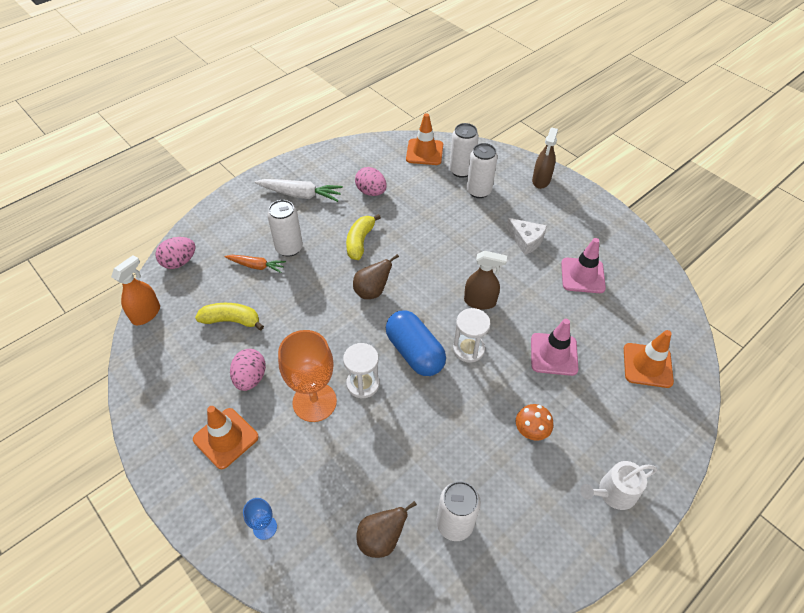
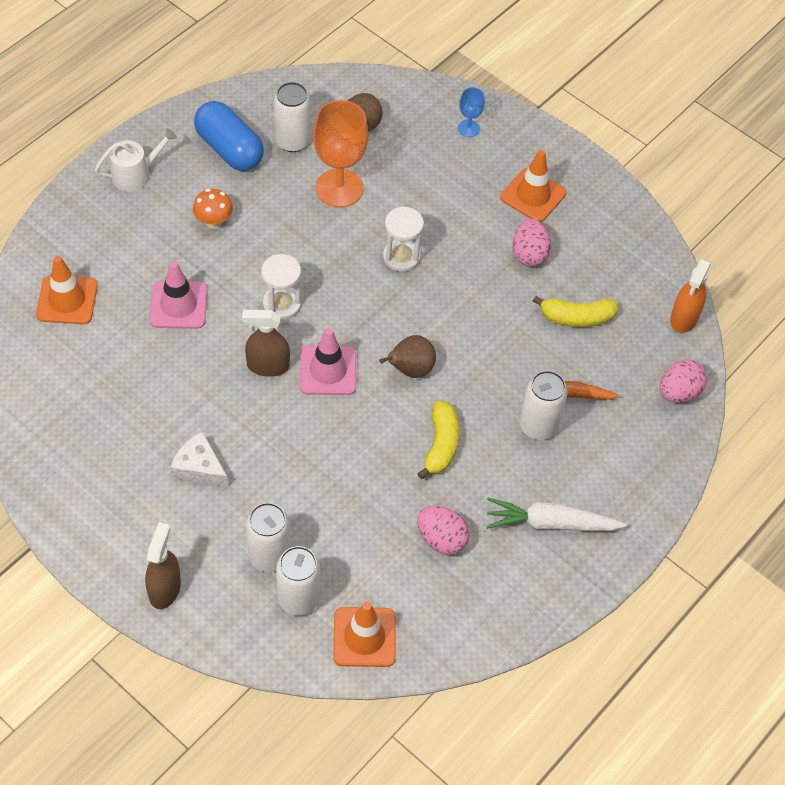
camera: 170 degrees right, 5 degrees up
(314, 402) = (451, 235): orange goblet -> orange goblet (339, 188)
(415, 352) = (346, 295): blue capsule -> blue capsule (229, 149)
(582, 275) = (125, 415): pink traffic cone -> pink traffic cone (328, 370)

